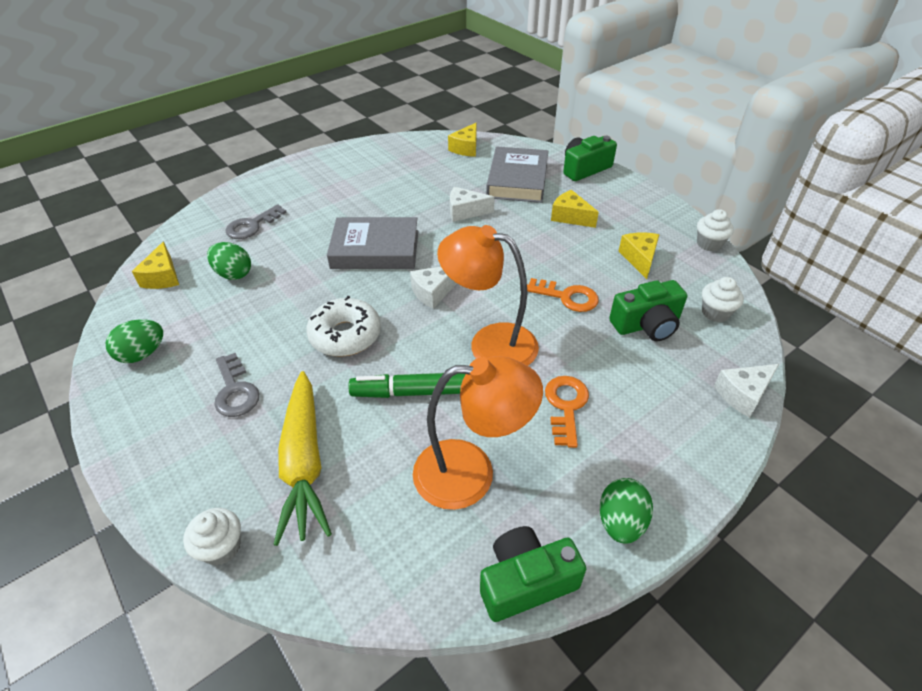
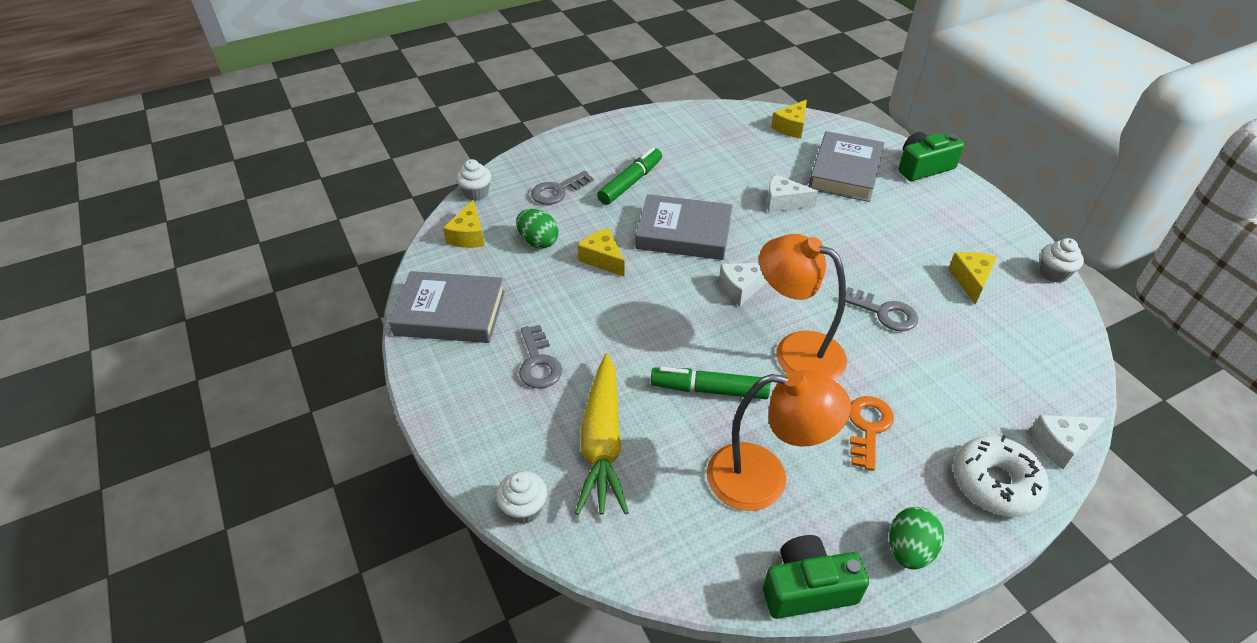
camera: 10 degrees right, 0 degrees up
(142, 354) = (450, 313): green egg -> grey book
(322, 210) = (631, 182): none -> green marker
(345, 335) = (648, 322): white donut -> white donut (995, 483)
(567, 297) = (884, 313): orange key -> grey key
(570, 217) = (899, 222): yellow cheese -> yellow cheese (602, 259)
(646, 324) = (967, 355): green camera -> none
(715, 313) = (1046, 352): white cupcake -> white cupcake (476, 193)

